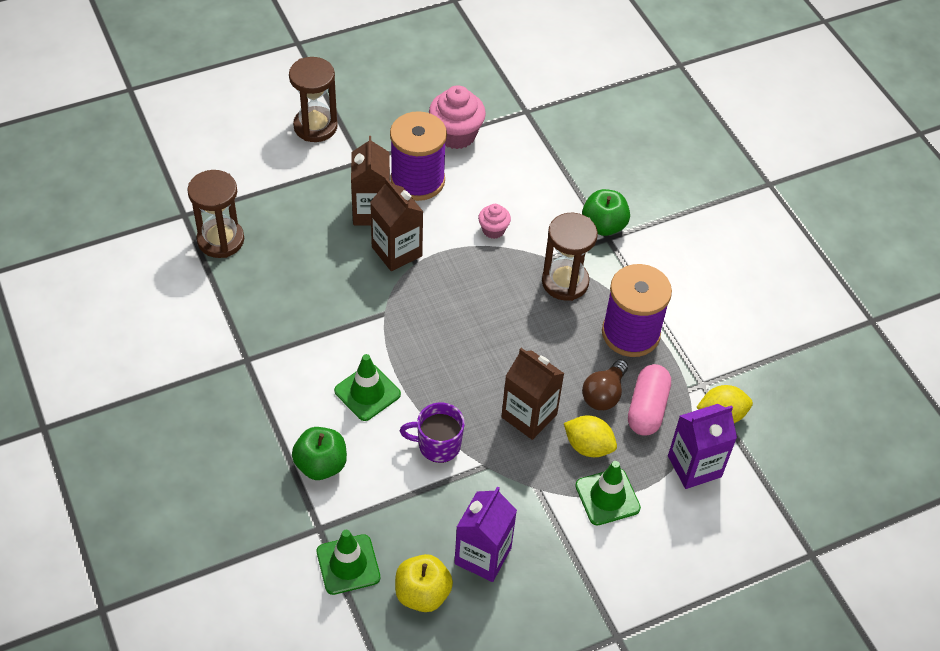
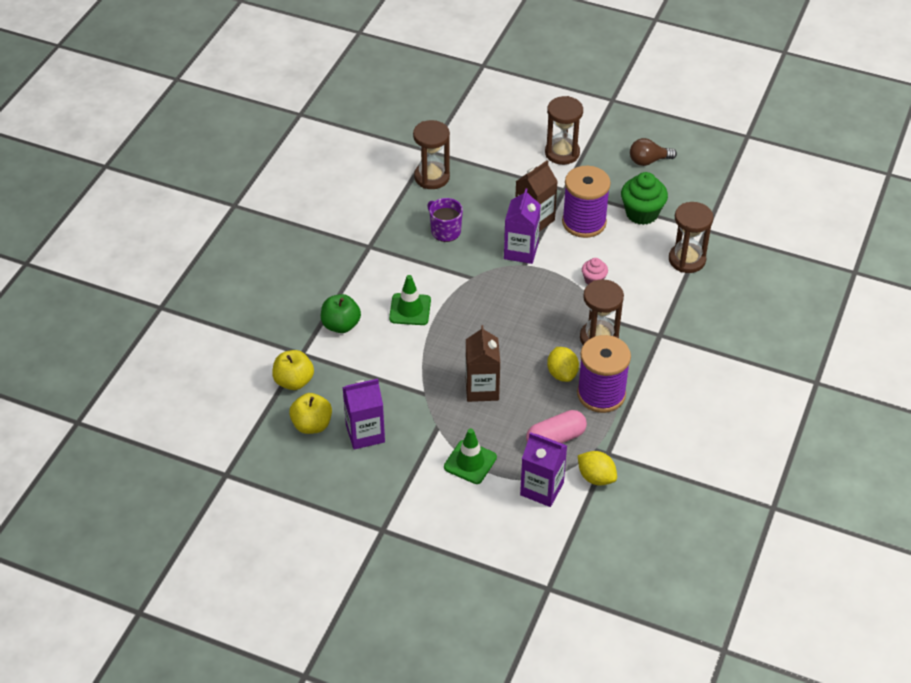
camera: 50 degrees right, 5 degrees down
(348, 564) = (294, 381): green traffic cone -> yellow apple
(397, 251) = (521, 251): brown carton -> purple carton
(437, 445) = (412, 363): purple mug -> purple mug (445, 231)
(456, 135) = (642, 213): pink cupcake -> green cupcake
(545, 151) = (687, 260): none -> brown hourglass
(588, 446) = (494, 430): yellow lemon -> yellow lemon (562, 374)
(603, 226) = (666, 326): green apple -> none
(604, 394) = (540, 412): brown light bulb -> brown light bulb (648, 161)

